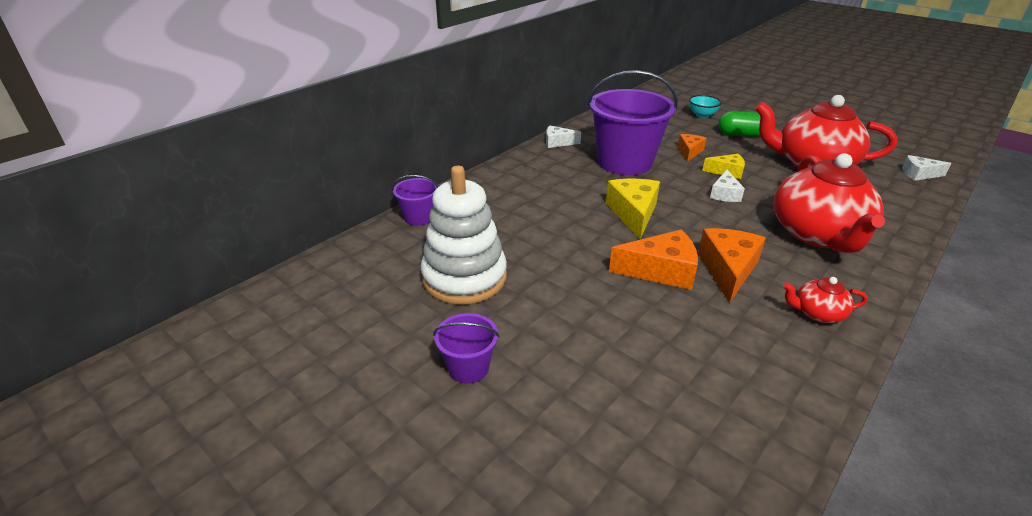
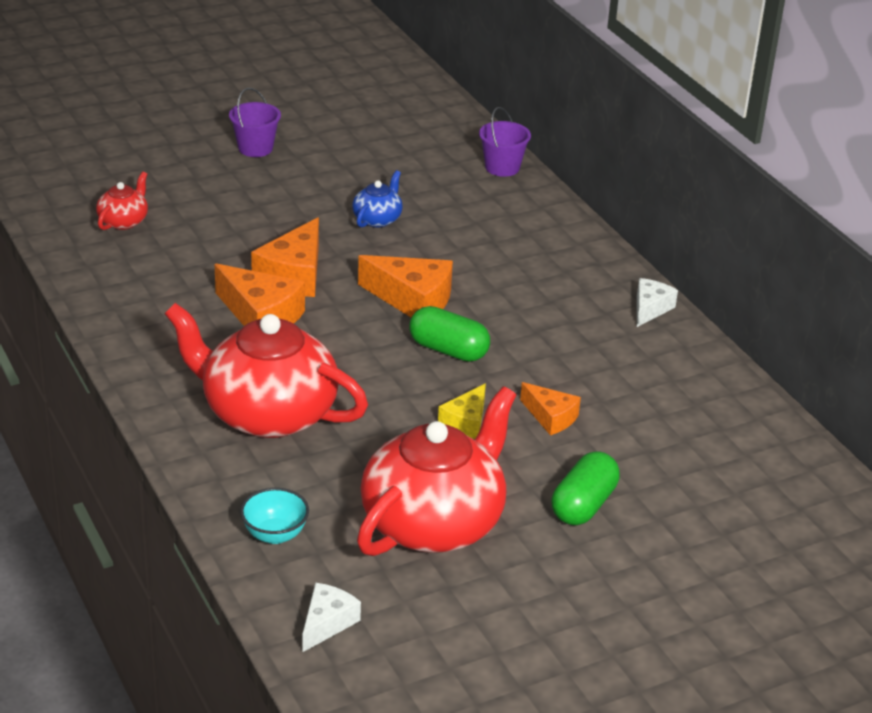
camera: 110 degrees right, 0 degrees up
(464, 278) = (372, 170): white stacking toy -> none
(543, 254) = (377, 219): none -> blue teapot
(624, 162) = (551, 344): purple bucket -> none
(633, 213) = (413, 300): yellow cheese -> orange cheese
(671, 190) = (448, 350): none -> green capsule
(702, 115) = (691, 501): turquoise bowl -> turquoise bowl (275, 534)
(724, 194) = (408, 389): white cheese -> none
(817, 313) = (157, 335): red teapot -> red teapot (124, 221)

